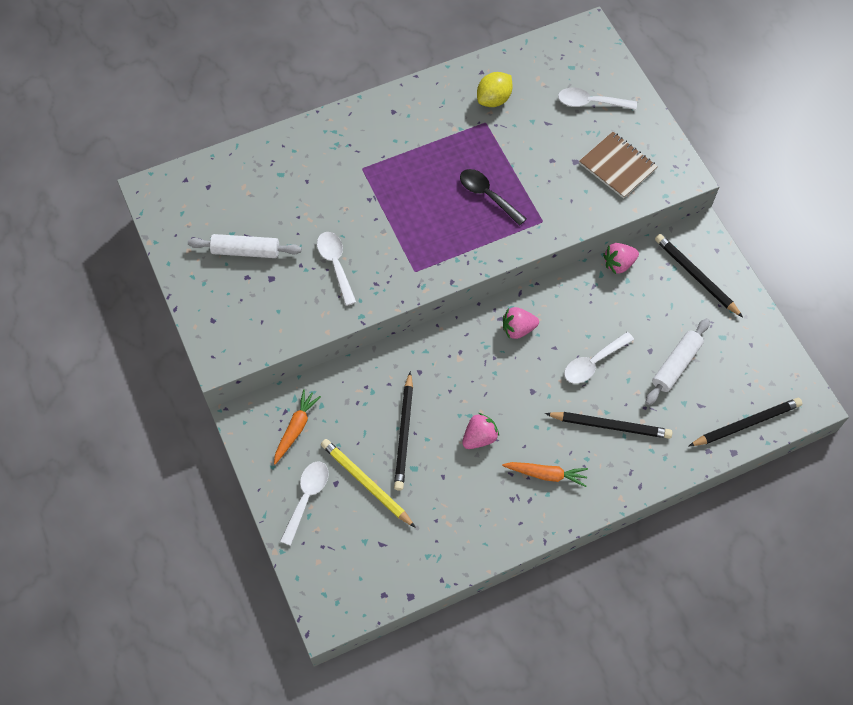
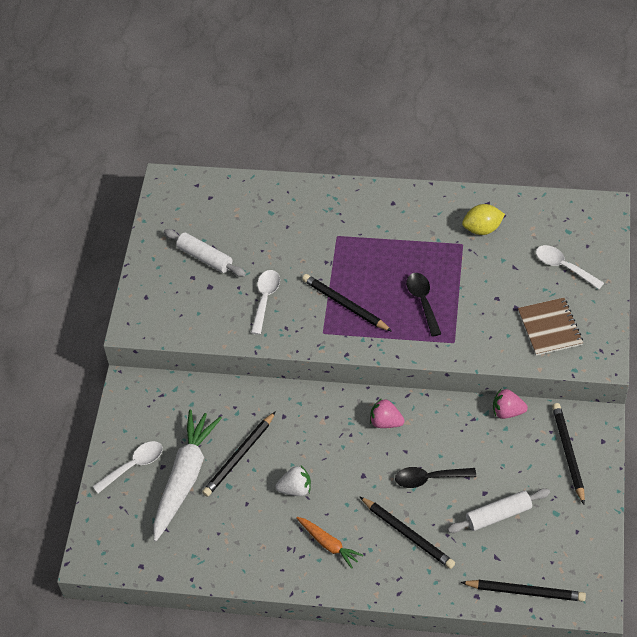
camera: 35 degrees right, 10 degrees down
(296, 428) = (161, 411): orange carrot -> none
(366, 483) = (185, 478): yellow pencil -> white carrot
(416, 233) = (345, 304): none -> black pencil
(479, 437) = (295, 489): pink strawberry -> white strawberry
(593, 363) = (429, 478): white spoon -> black spoon

